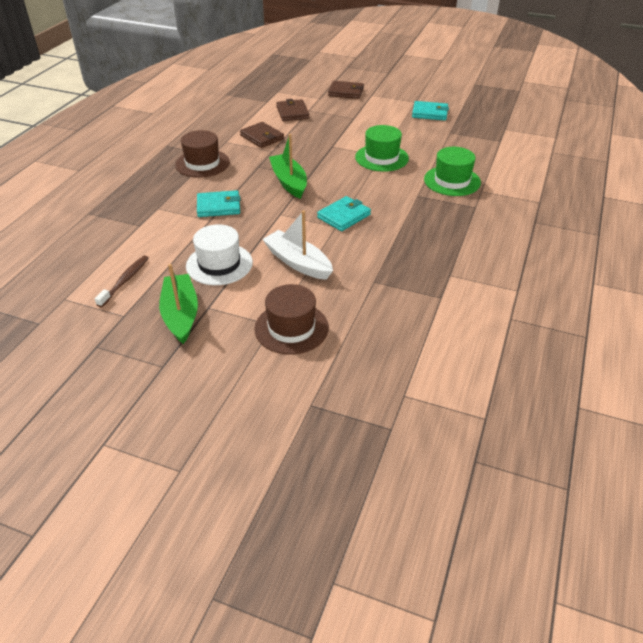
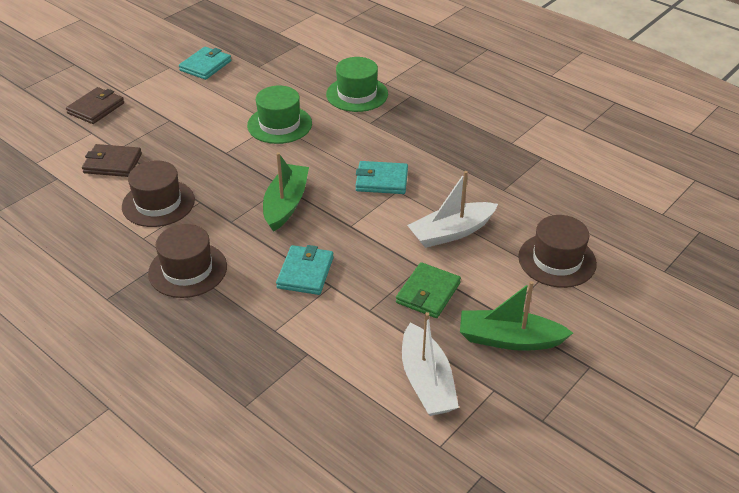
camera: 70 degrees left, 0 degrees up
(125, 281) = (426, 381): brown toothbrush -> white boat
(219, 264) = (428, 293): white hat -> green wallet
(262, 137) = (158, 203): brown wallet -> brown hat
(289, 182) = (286, 204): green boat -> green boat turned 105 degrees clockwise
(344, 216) = (381, 180): turquoise wallet -> turquoise wallet turned 60 degrees counterclockwise

